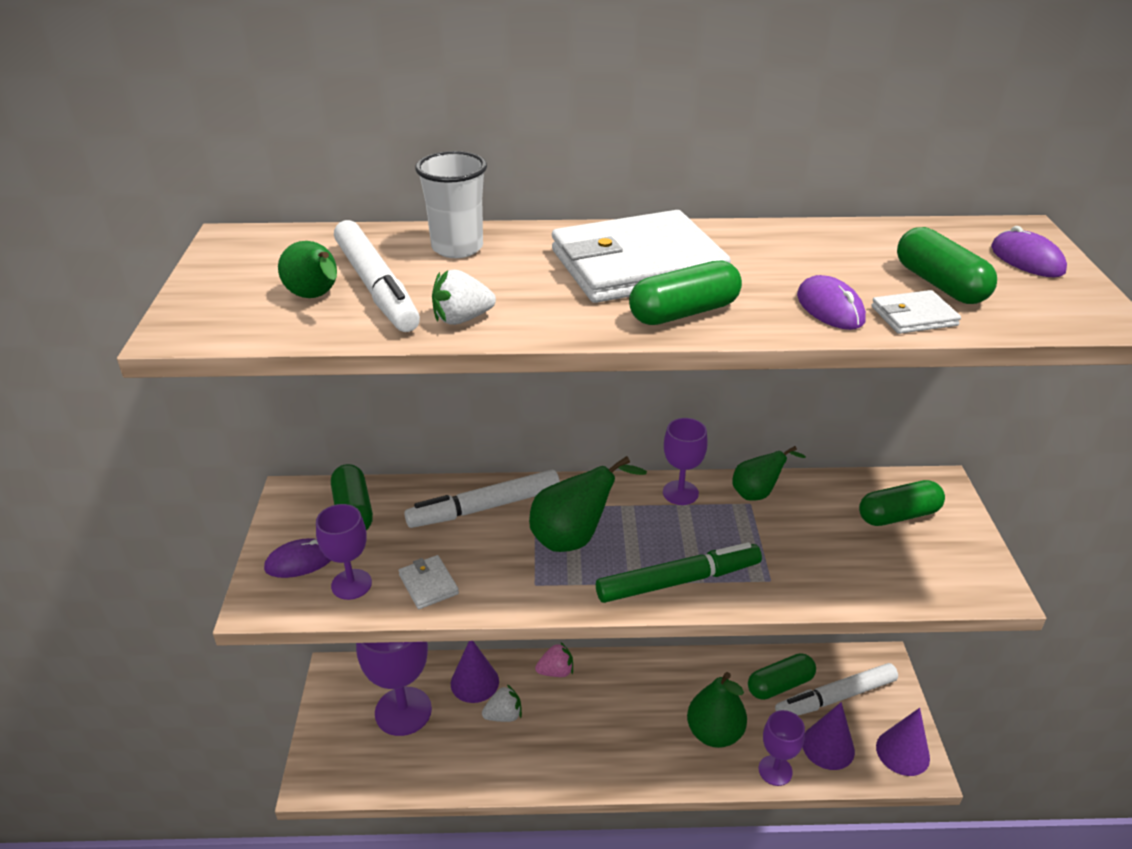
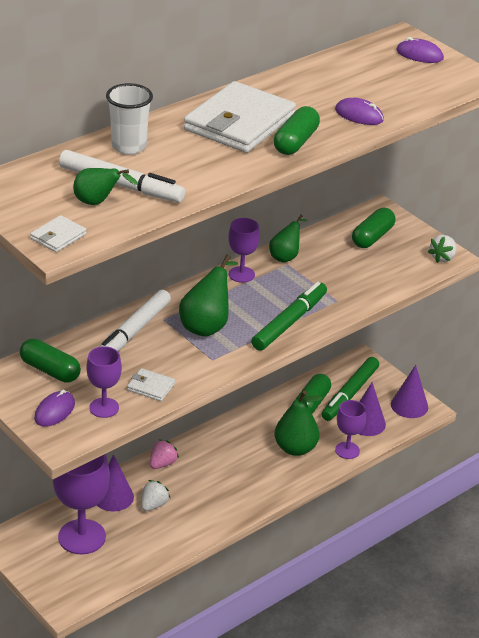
camera: 40 degrees left, 0 degrees up
(462, 319) = (193, 185): white strawberry -> white strawberry (442, 257)
(835, 697) = (349, 394): white marker -> green marker
(914, 316) = (399, 106): white wallet -> white wallet (58, 236)
(939, 284) = (394, 83): green capsule -> none

